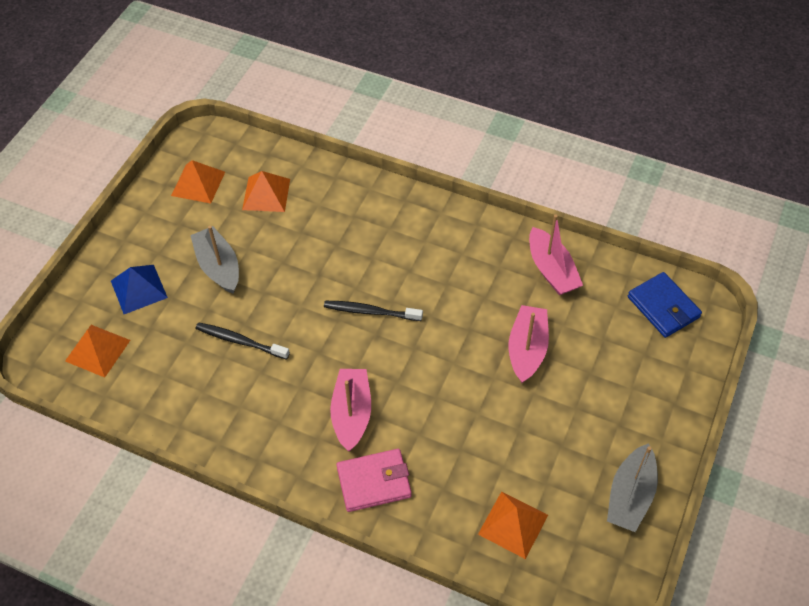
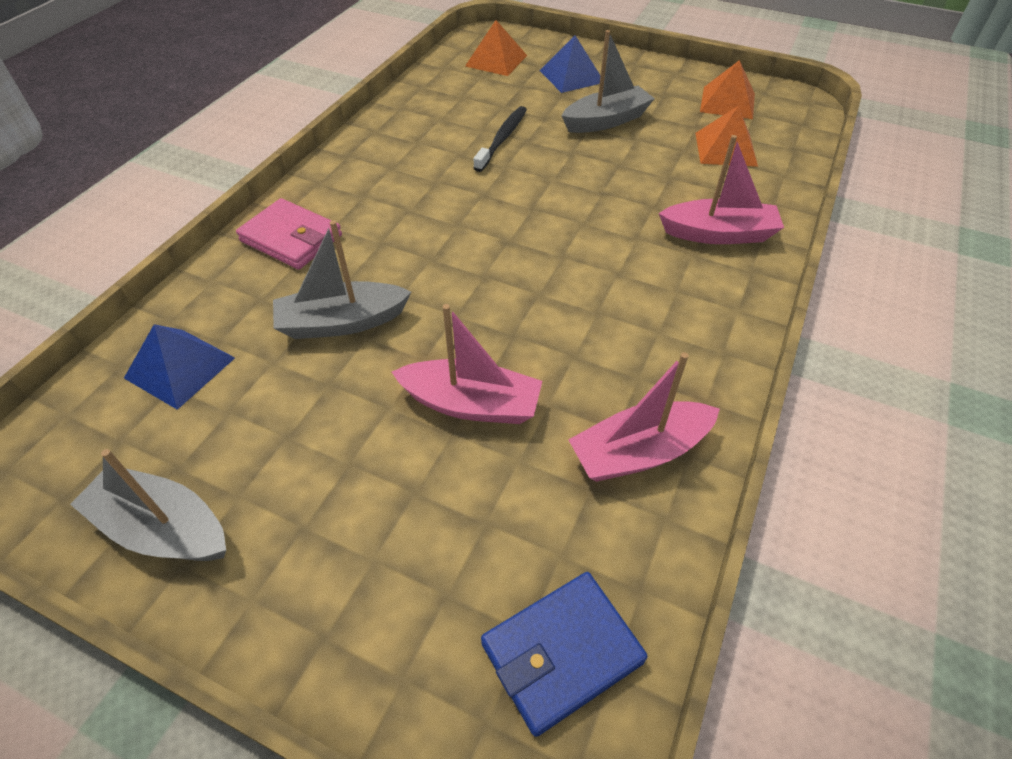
camera: 90 degrees right, 5 degrees down
(352, 414) = (390, 220): pink boat -> pink boat (718, 234)
(371, 312) = (544, 236): black toothbrush -> none
(374, 482) = (291, 238): pink wallet -> pink wallet turned 45 degrees counterclockwise
(464, 430) = (342, 322): none -> grey boat
(513, 524) = (180, 367): orange pyramid -> blue pyramid

